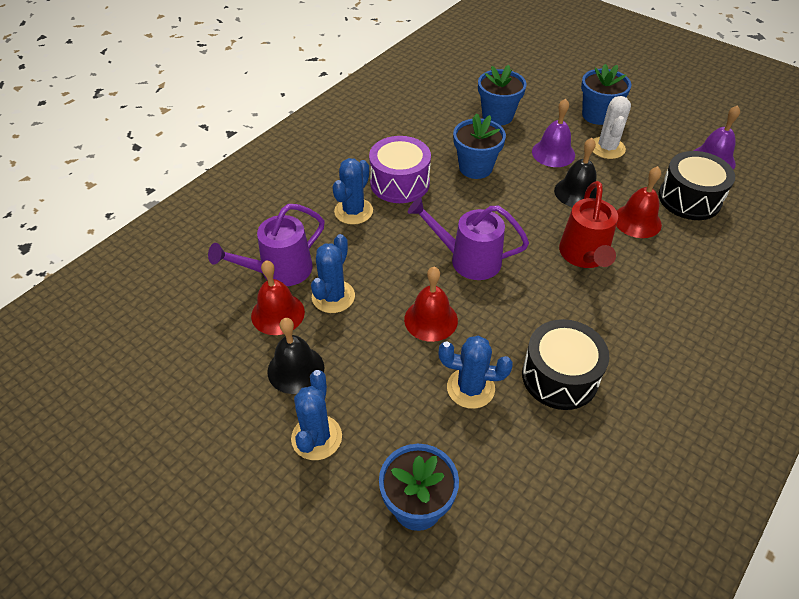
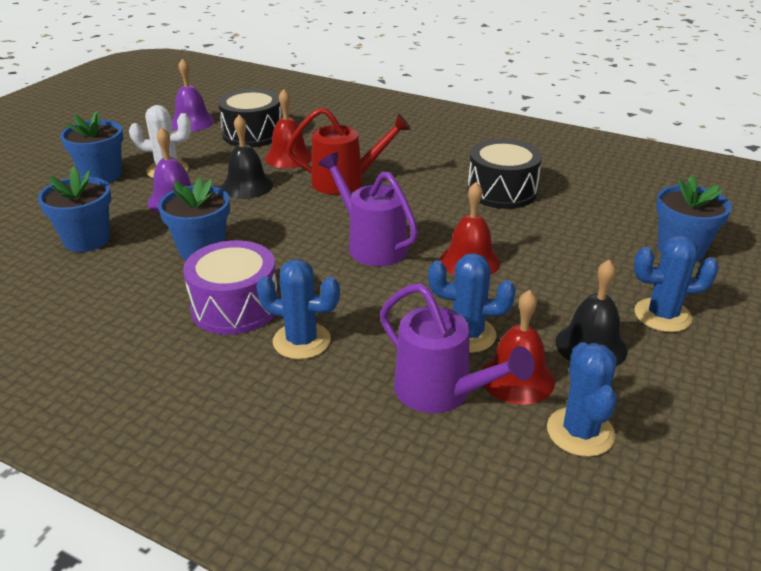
camera: 100 degrees left, 15 degrees down
(467, 259) = (371, 245): purple watering can -> purple watering can turned 135 degrees clockwise
(470, 388) = (542, 232): blue cactus -> blue cactus (580, 432)

